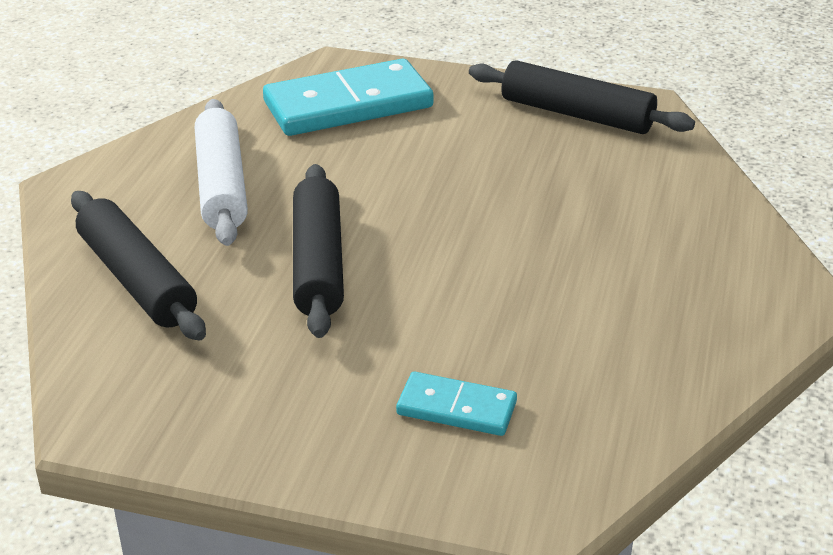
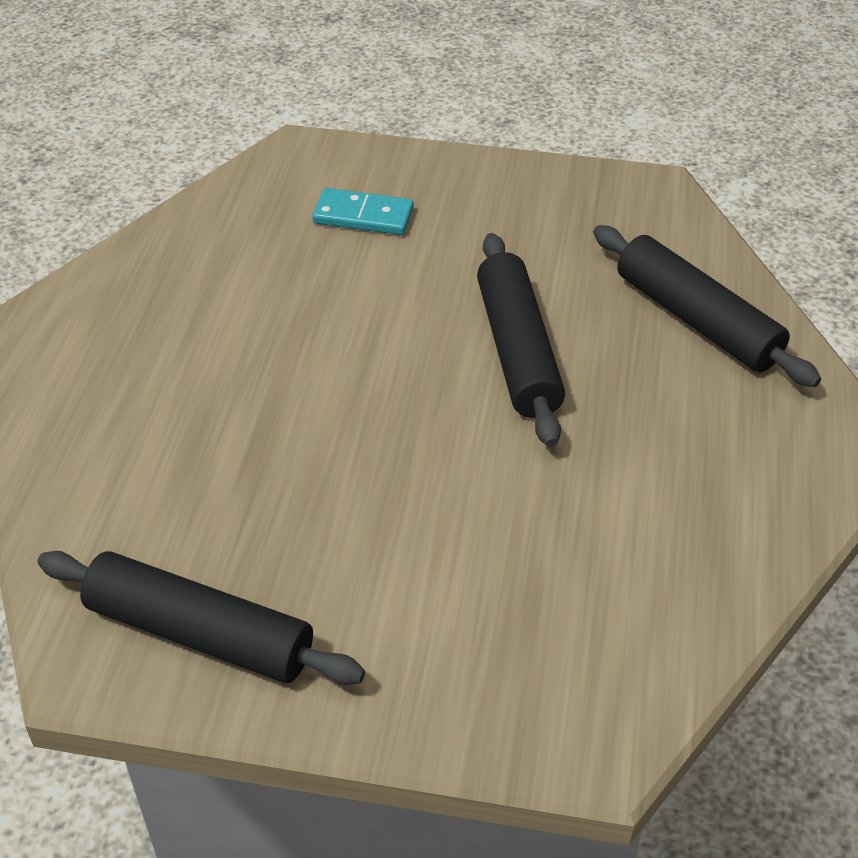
camera: 175 degrees right, 10 degrees up
(221, 185) = (668, 456): white rolling pin -> none
(348, 105) = (547, 632): turquoise domino -> none

